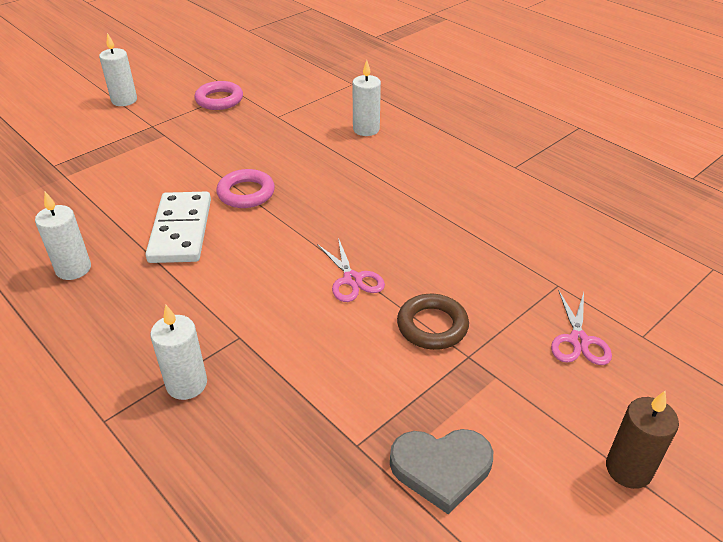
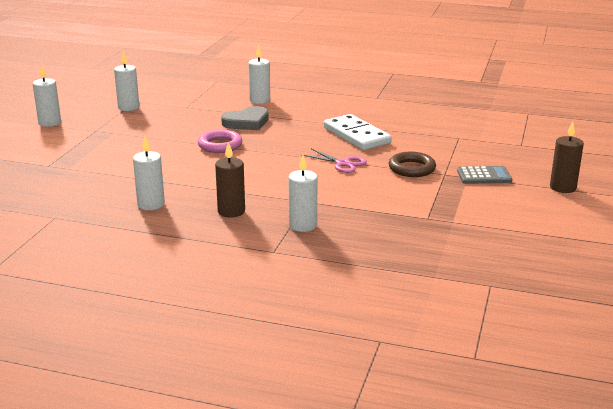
camera: 30 degrees left, 15 degrees down
(137, 318) = (231, 211): none -> brown candle
(181, 230) = (200, 171): white domino -> white domino (356, 135)
(219, 100) = (128, 107): pink ring -> white candle
(441, 468) = (479, 212): grey heart -> grey heart (247, 122)
(522, 385) = (484, 176): none -> grey calculator
(578, 340) = (492, 154): pink scissors -> none

